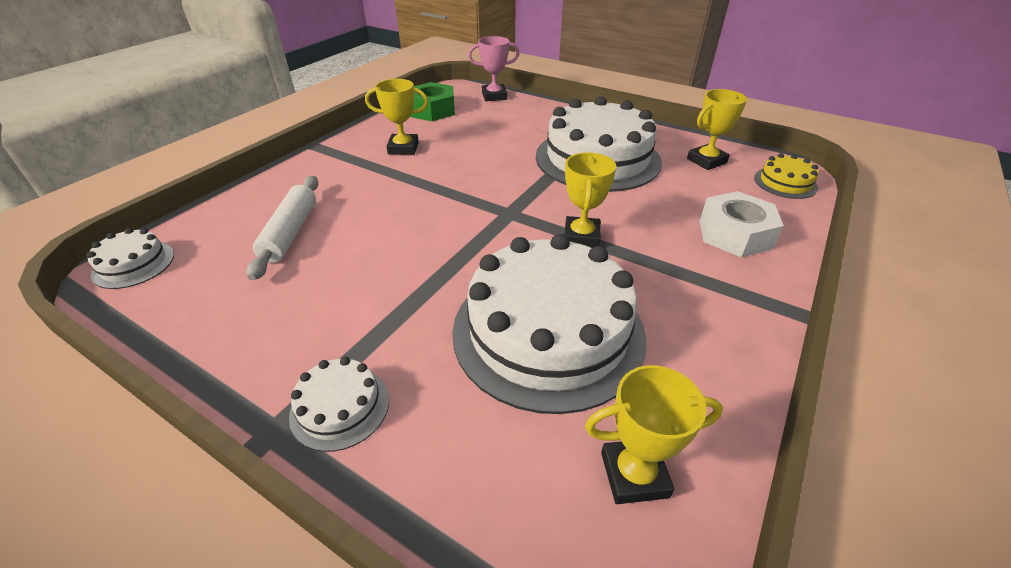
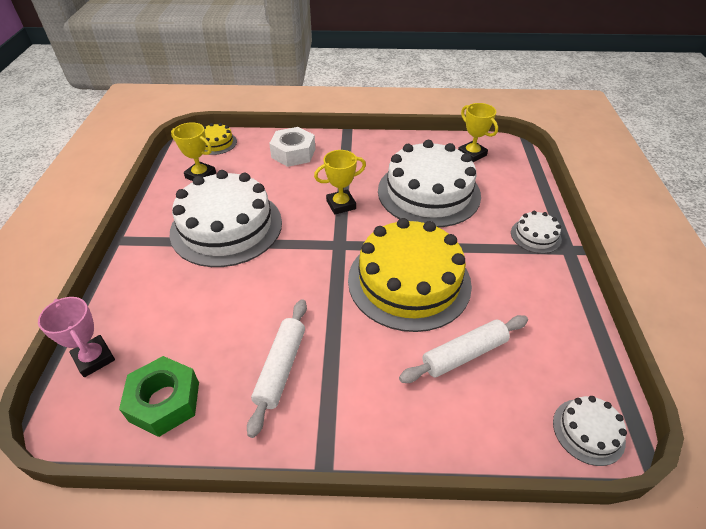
camera: 120 degrees left, 5 degrees up
(403, 148) = (281, 368): yellow trophy -> white rolling pin
(408, 237) = (409, 281): none -> yellow cake

